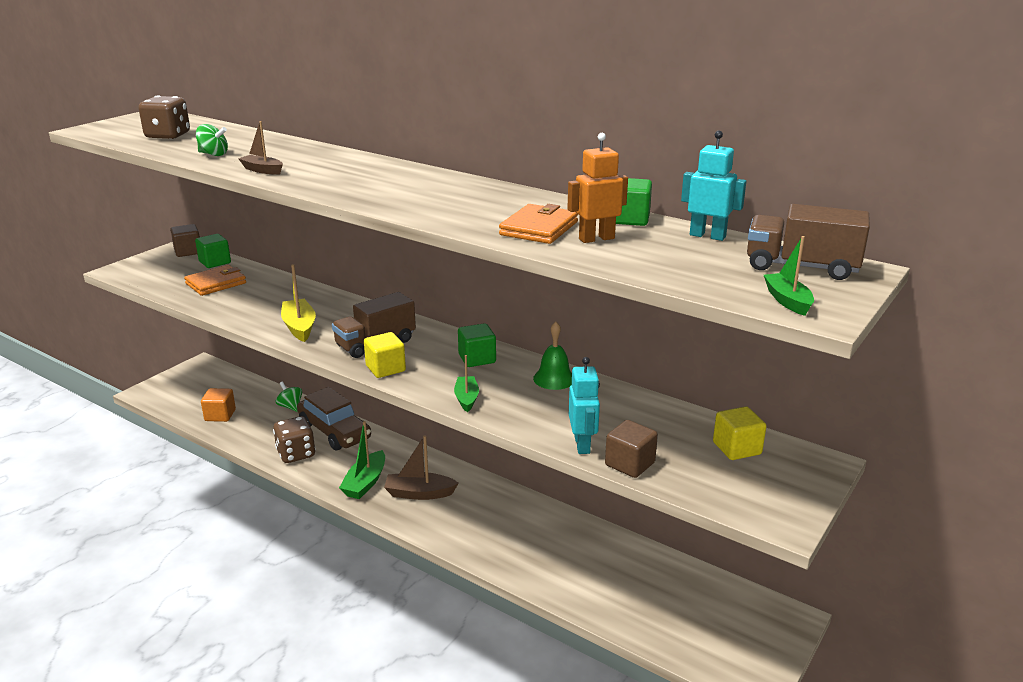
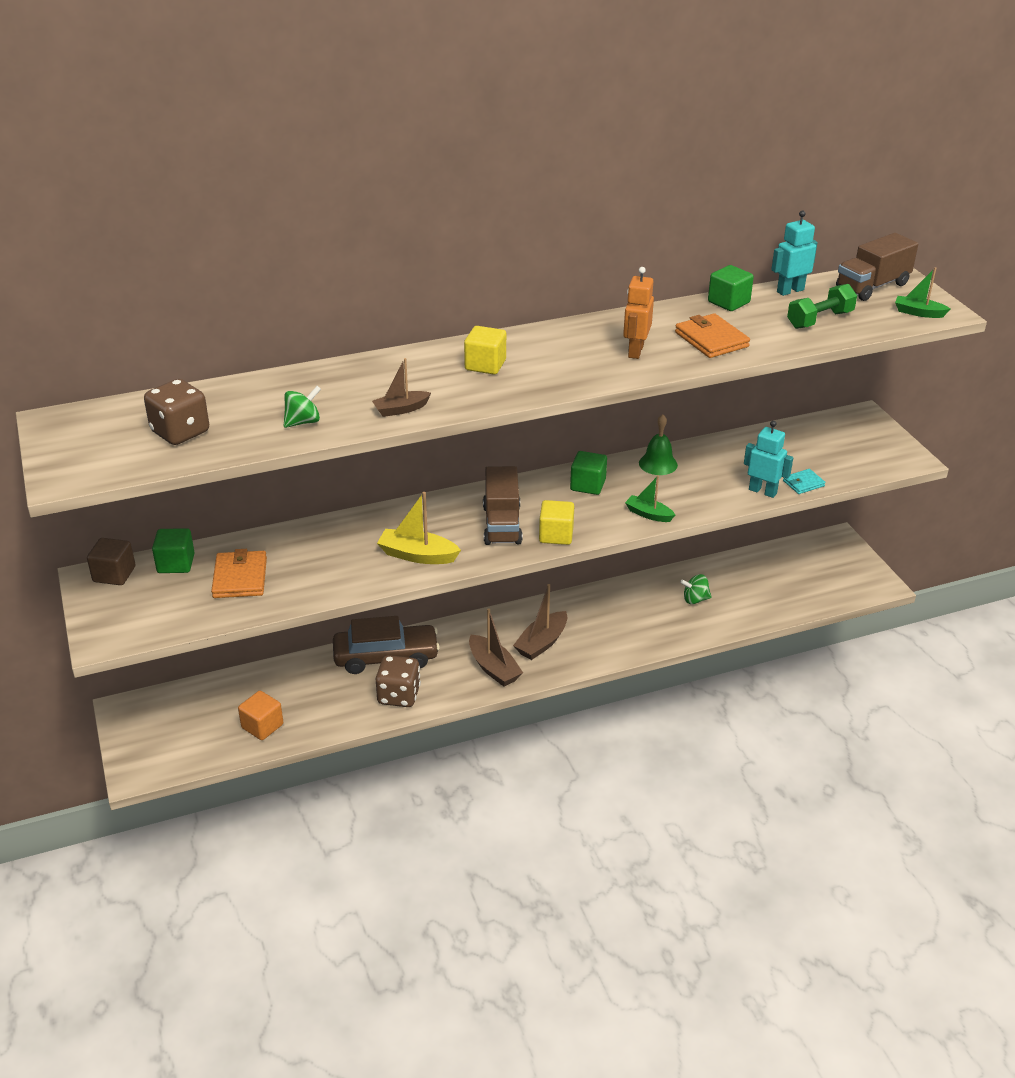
camera: 55 degrees left, 10 degrees up
(290, 406) = (304, 671): green spinning top -> green spinning top (695, 599)
(365, 483) = (493, 668): green boat -> brown boat
(596, 239) = (755, 328): orange robot -> orange robot (635, 351)
(629, 464) = (803, 483): brown cube -> turquoise wallet
(668, 260) = (819, 320): none -> green dumbbell
(736, 448) = (821, 436): yellow cube -> yellow cube (485, 365)

